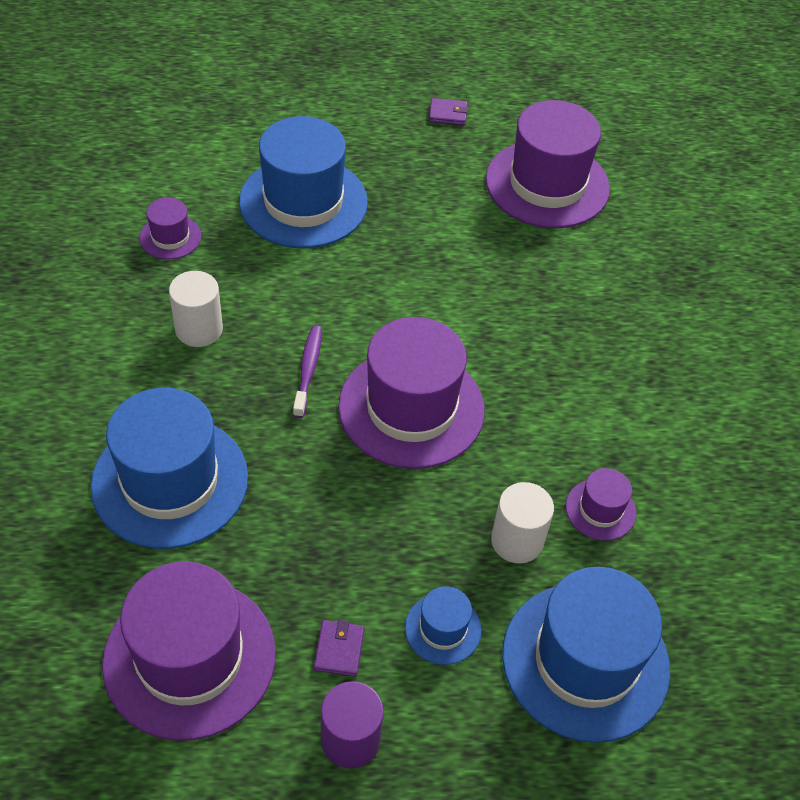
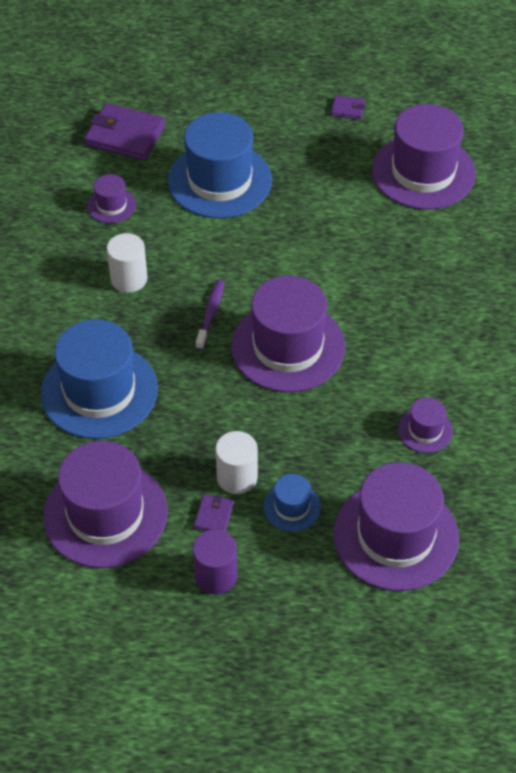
camera: 10 degrees right, 0 degrees up
(182, 152) = (125, 136): none -> purple wallet
(517, 540) = (356, 448): white cylinder -> white cylinder (237, 477)
(585, 661) = (395, 536): blue hat -> purple hat

